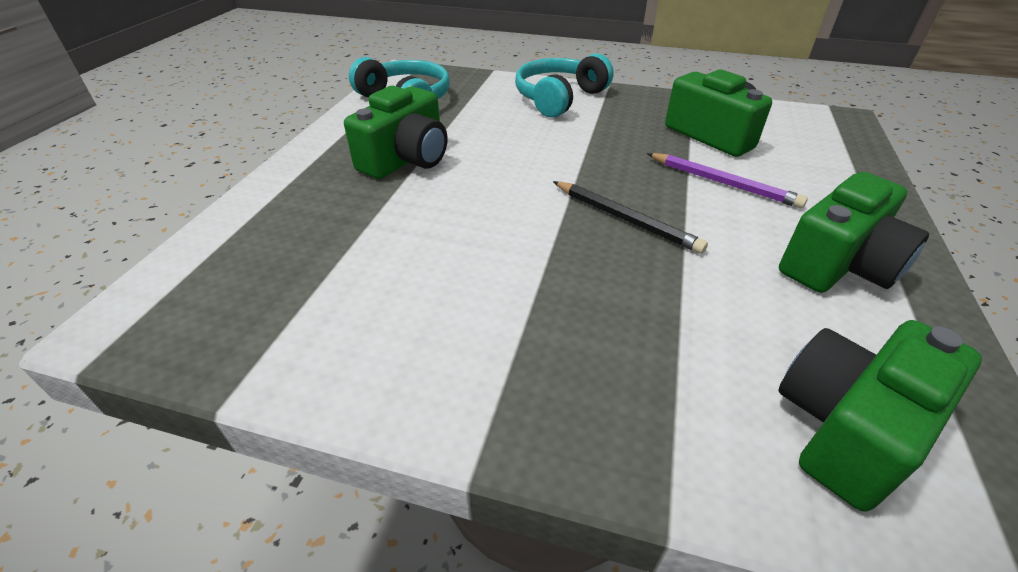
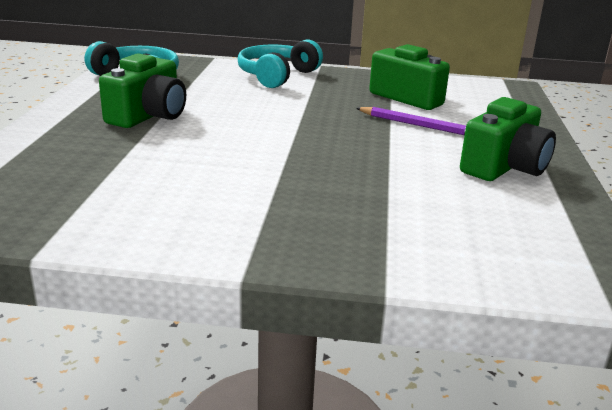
camera: 10 degrees left, 15 degrees down
(626, 219) = (342, 147): black pencil -> none
(847, 428) = (505, 244): green camera -> none

